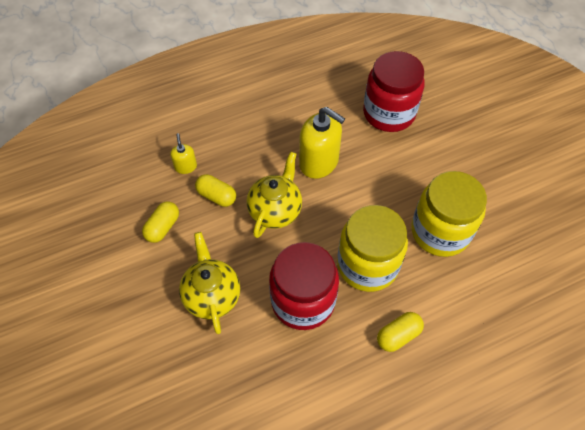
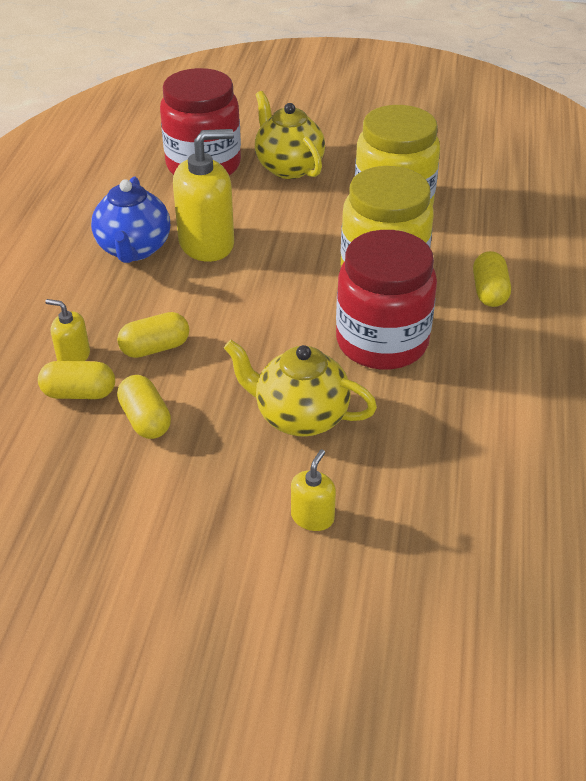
camera: 55 degrees left, 15 degrees down
(143, 346) = (312, 517): none -> yellow soap dispenser
(162, 187) = (79, 393): none -> yellow capsule
(275, 210) = (235, 308): yellow teapot -> yellow teapot (288, 167)
(286, 134) = (134, 249): none -> blue teapot

